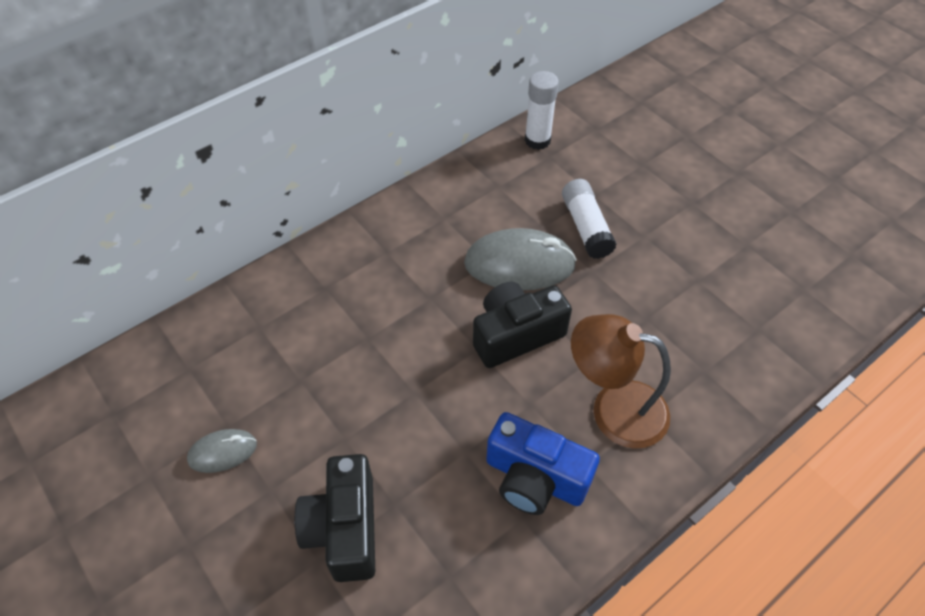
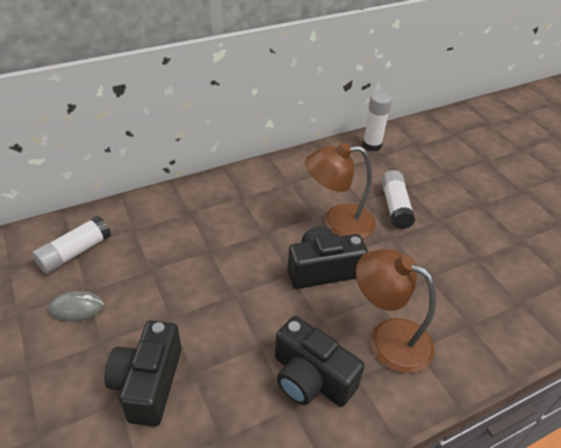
camera: 10 degrees right, 10 degrees down
(193, 376) = (75, 252): none -> white glue stick
(519, 264) = (338, 222): grey mouse -> brown lamp
(535, 478) = (311, 378): blue camera -> black camera

